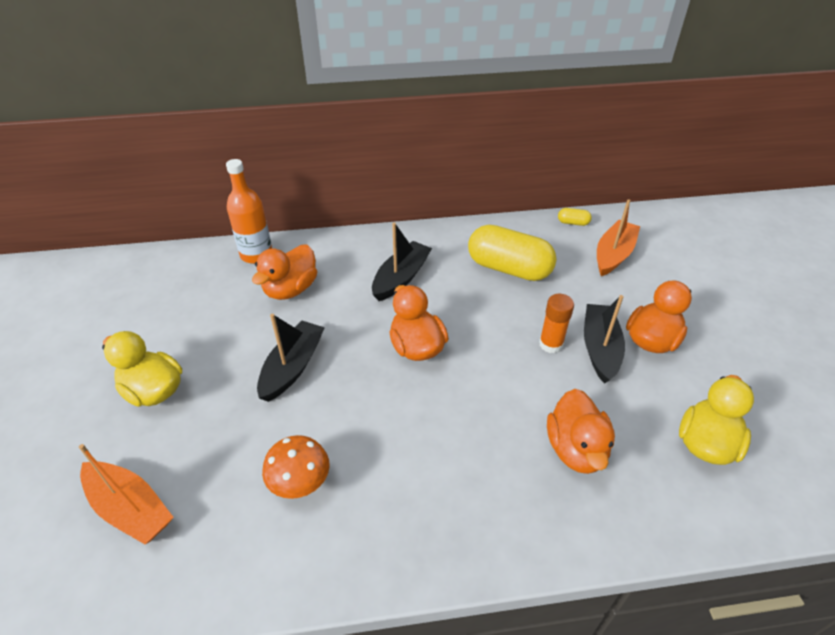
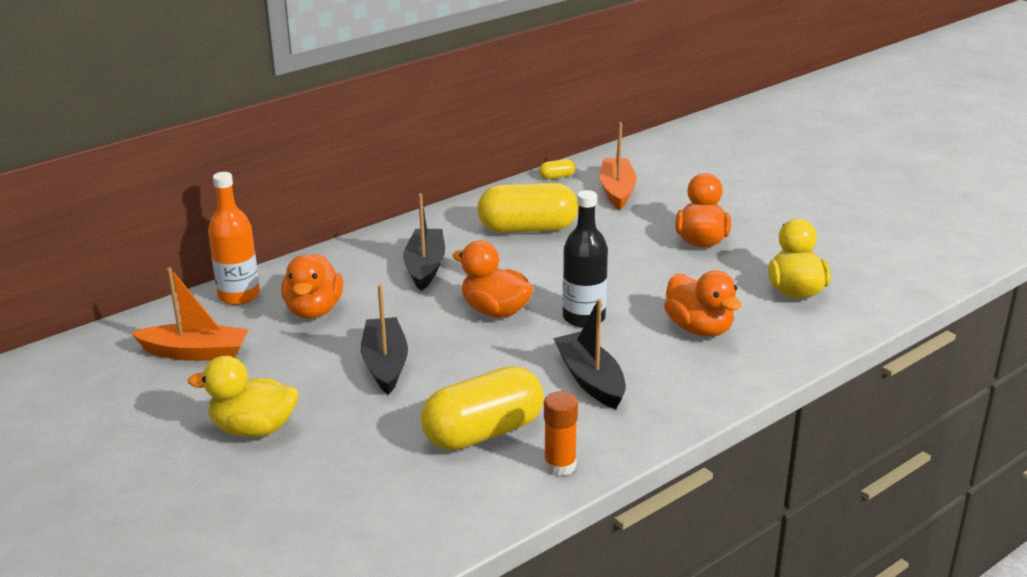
camera: 30 degrees left, 15 degrees down
(130, 508) = (335, 507): orange boat -> orange boat (195, 352)
(300, 484) = (483, 432): orange mushroom -> yellow capsule
(482, 387) = (584, 318): none -> black bottle
(551, 344) = (617, 270): orange glue stick -> orange glue stick (560, 465)
(599, 348) = (662, 260): black boat -> black boat (590, 380)

